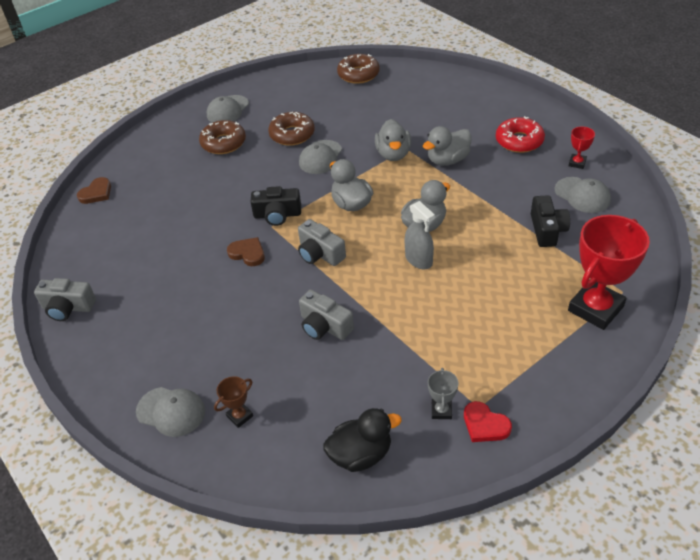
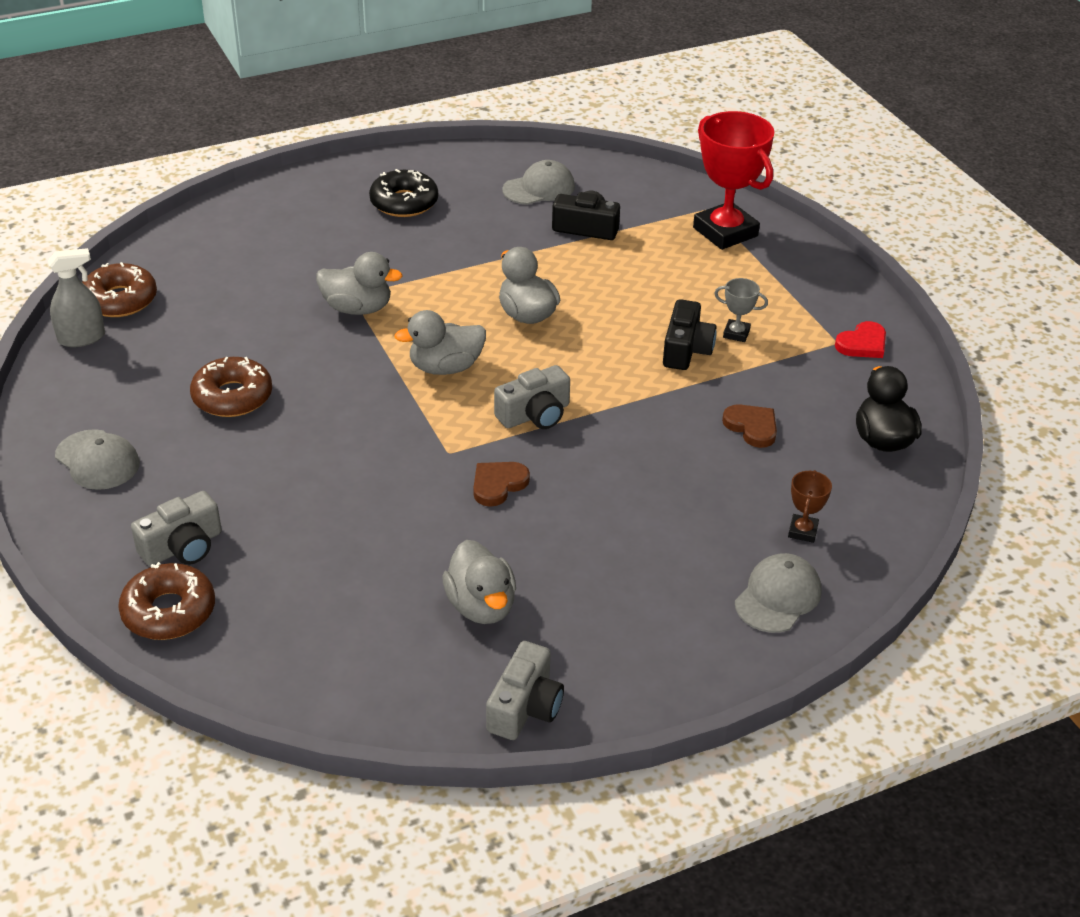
camera: 80 degrees left, 5 degrees down
(96, 193) = (230, 658): brown heart -> brown heart (752, 427)
(223, 143) = (196, 477): brown donut -> brown donut (169, 611)
(239, 416) = (802, 531): brown trophy -> brown trophy turned 45 degrees clockwise
(277, 215) = (427, 442): black camera -> black camera (686, 349)
(320, 157) = (315, 377): grey cap -> none
(324, 326) = (675, 433): grey camera -> grey camera (183, 547)
(419, 260) = (590, 333): grey spray bottle -> grey spray bottle (81, 338)
(441, 410) = (836, 369): grey trophy -> grey trophy (736, 333)
(447, 160) = (404, 266): grey duck -> grey duck (481, 606)
(519, 141) = (404, 202): red donut -> black donut
(577, 163) = (477, 175): red trophy -> none

